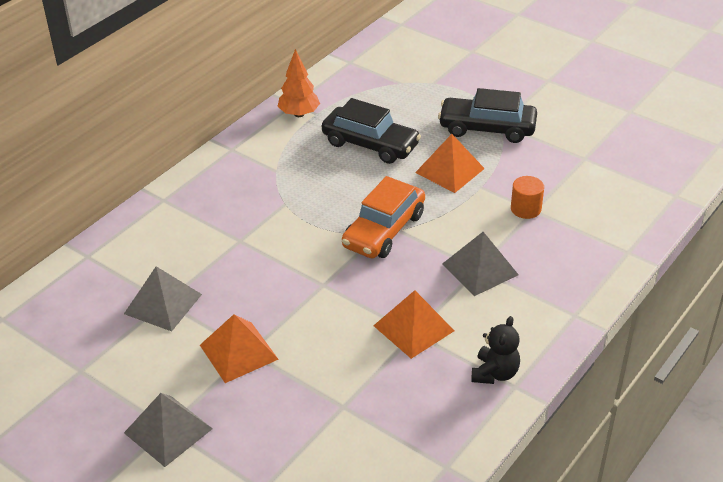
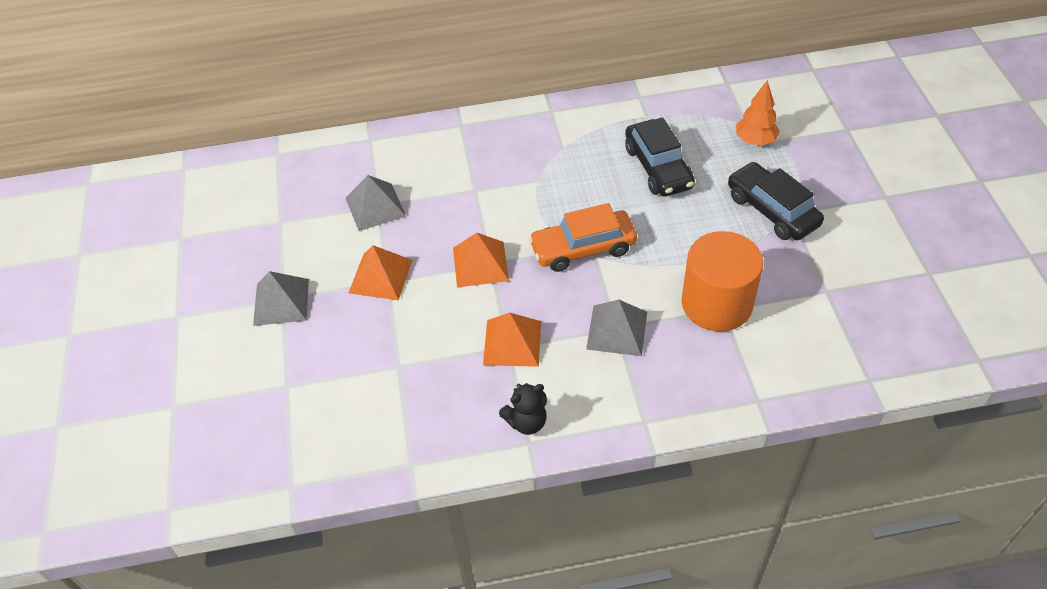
camera: 45 degrees right, 10 degrees up
(299, 114) = (633, 108): orange tree -> orange tree (755, 140)
(450, 170) = (694, 229): orange pyramid -> orange pyramid (480, 264)
(525, 209) = (716, 303): orange cylinder -> orange cylinder, size x2.21

